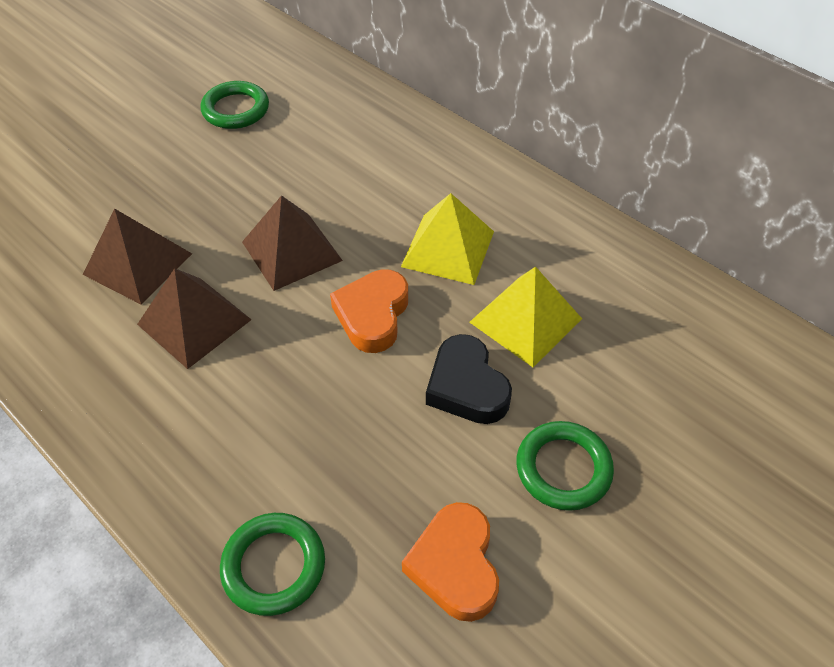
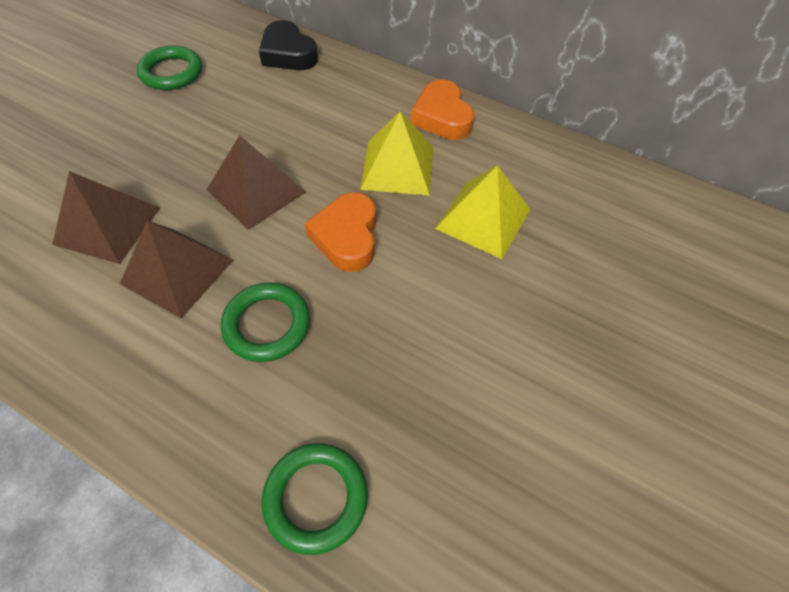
camera: 15 degrees left, 5 degrees up
(455, 565) = (488, 457): orange heart -> orange heart (442, 117)
(466, 387) = (449, 287): black heart -> black heart (288, 54)
(563, 468) = (555, 345): green ring -> green ring (267, 324)

